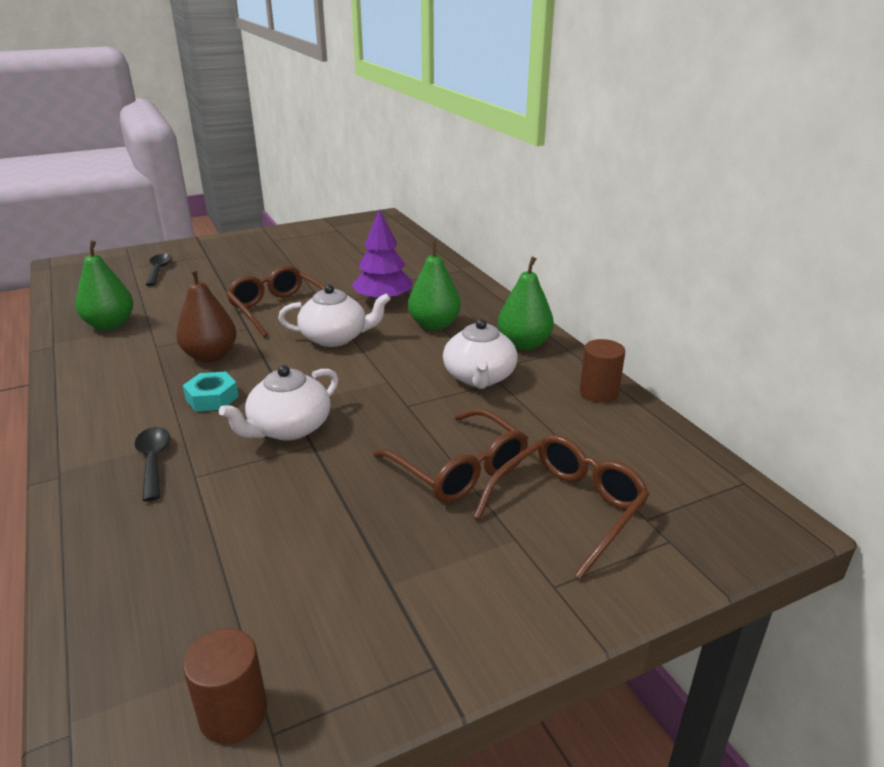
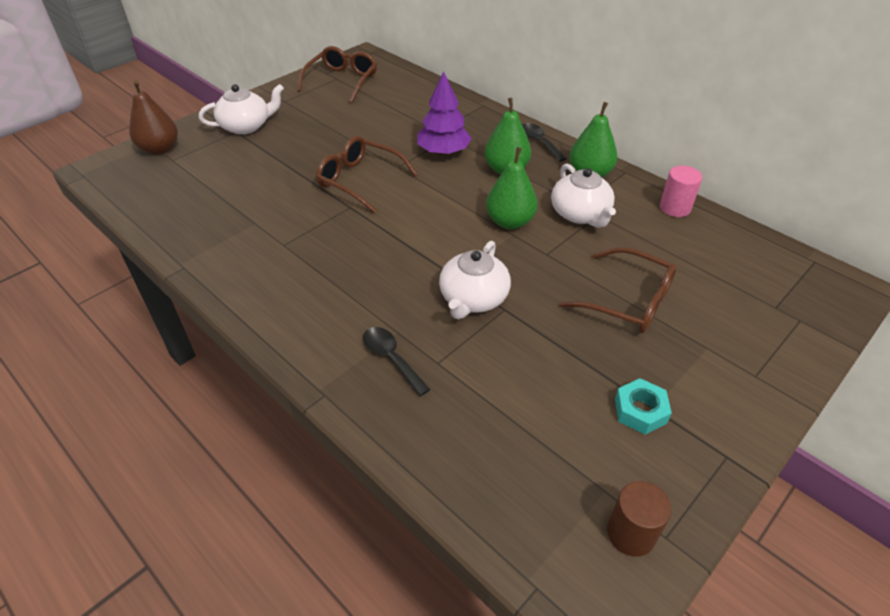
camera: 20 degrees left, 15 degrees up
(110, 325) = (217, 231): green pear -> green pear (510, 222)
(159, 270) = (204, 158): black spoon -> black spoon (539, 142)
(210, 356) = (344, 244): brown pear -> brown pear (160, 149)
(212, 398) = (384, 286): turquoise nut -> turquoise nut (640, 411)
(335, 338) = (435, 200): white teapot -> white teapot (246, 126)
(568, 508) = (723, 313): brown glasses -> brown glasses (342, 81)
(599, 392) = (675, 208): brown cylinder -> pink cylinder

